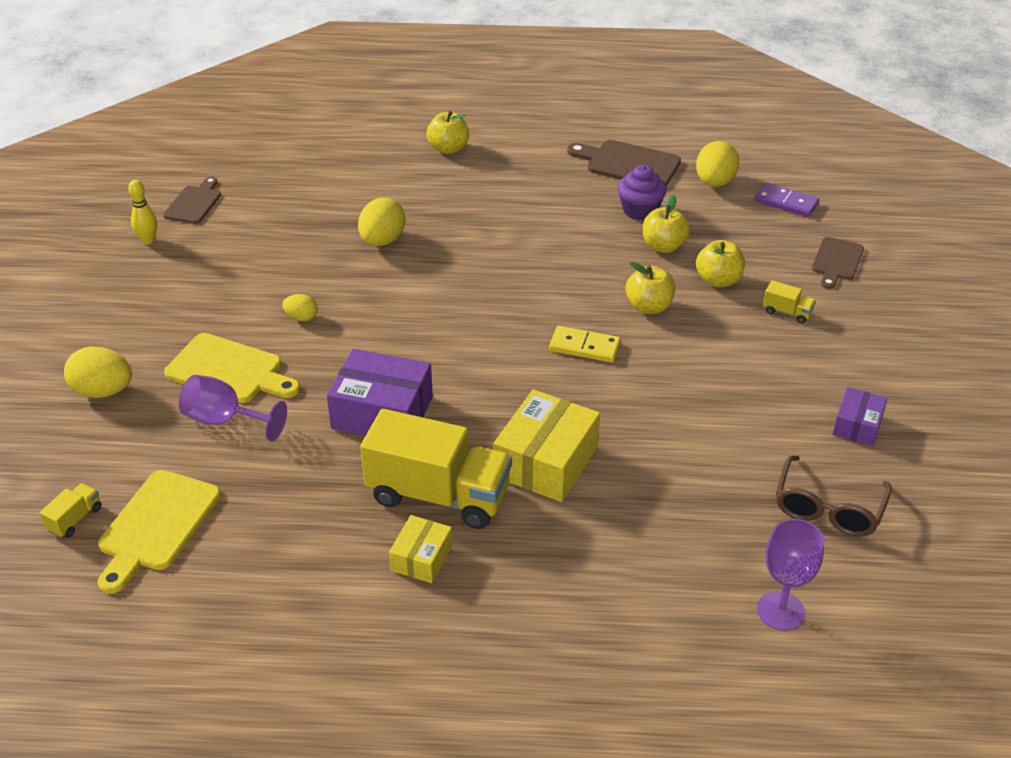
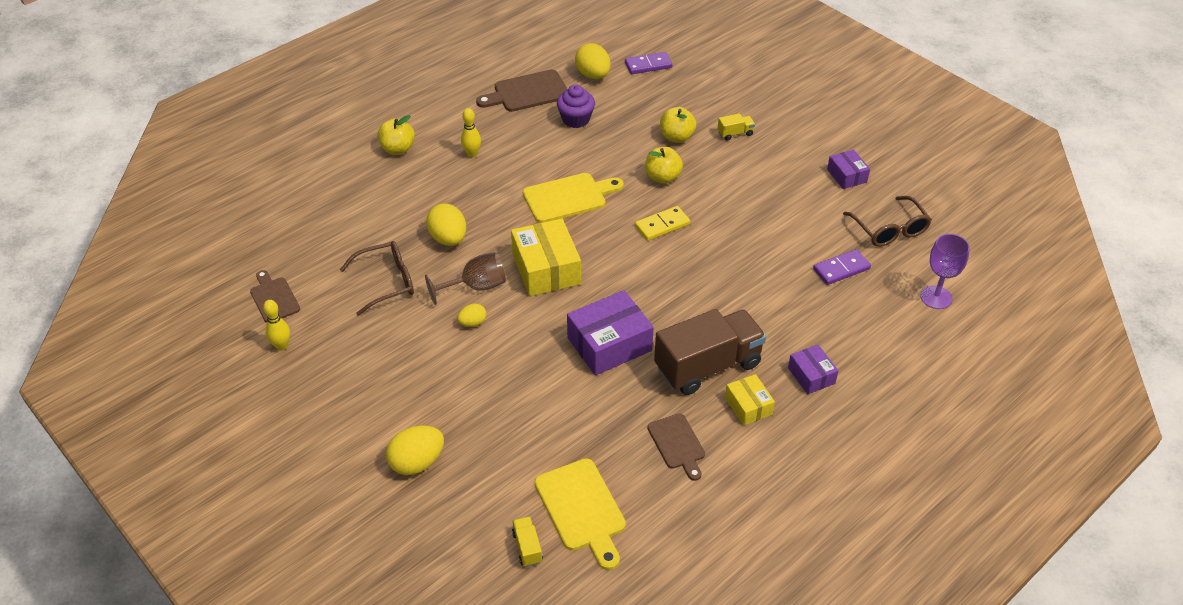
camera: 45 degrees left, 5 degrees up
(225, 420) = (525, 419): purple goblet -> none
(229, 371) = (479, 388): yellow cutting board -> yellow cutting board (569, 197)
(287, 243) = (387, 282): none -> brown glasses
(346, 291) = (476, 287): none -> brown goblet
(438, 495) = (708, 366): yellow truck -> brown truck
(503, 186) = (472, 154): none -> yellow bowling pin
(524, 580) = (811, 376): none -> purple box
(546, 461) = (734, 305): yellow box -> yellow box (546, 269)
(663, 246) = (620, 134): yellow apple -> none
(711, 507) = (841, 269): none -> purple domino
(836, 261) = (720, 86): brown cutting board -> brown cutting board (677, 444)

